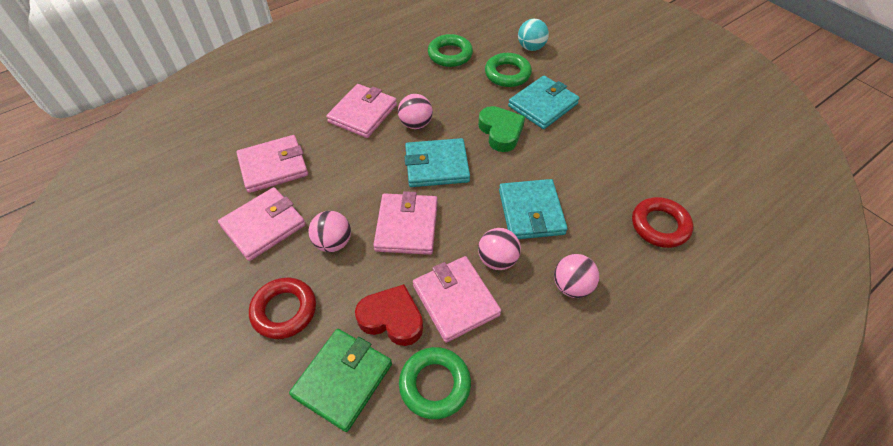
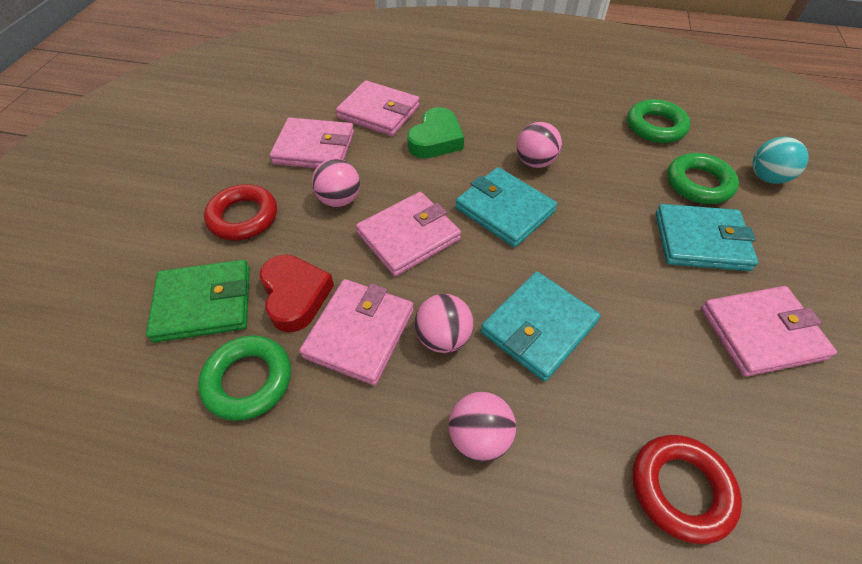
camera: 50 degrees right, 0 degrees up
(362, 113) = (500, 121): pink wallet -> pink wallet (761, 333)
(500, 132) = (612, 230): green heart -> green heart (436, 140)

